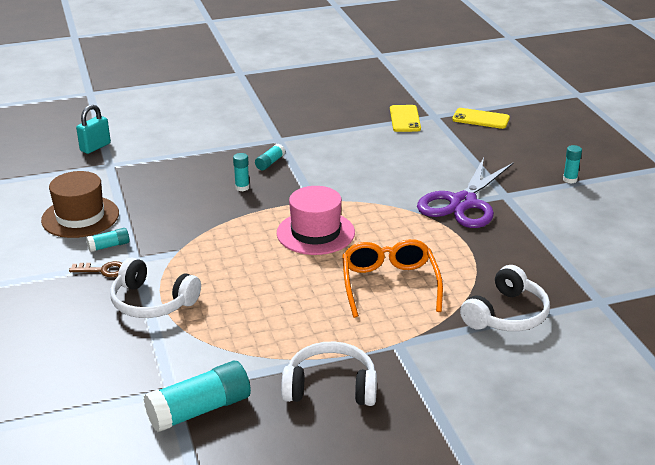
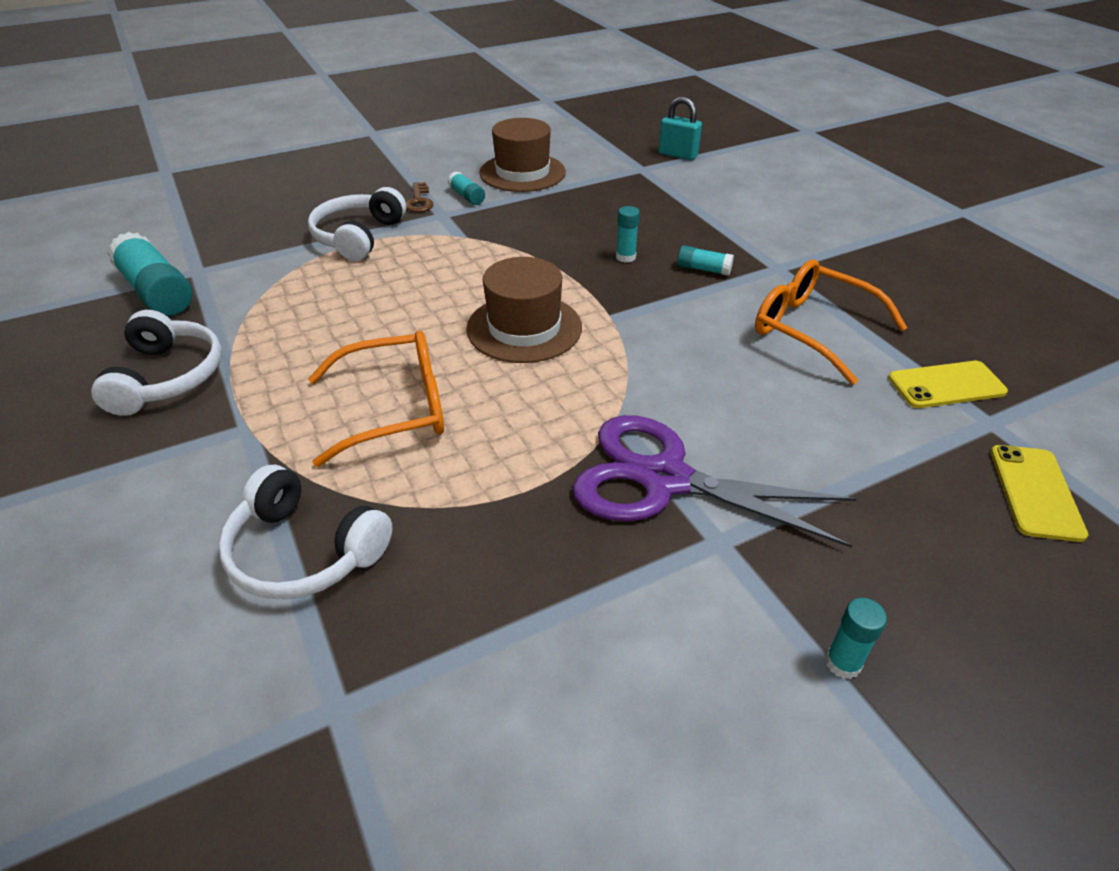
camera: 80 degrees right, 10 degrees up
(315, 233) = (524, 328): pink hat -> brown hat
(347, 142) = (812, 329): none -> orange glasses

